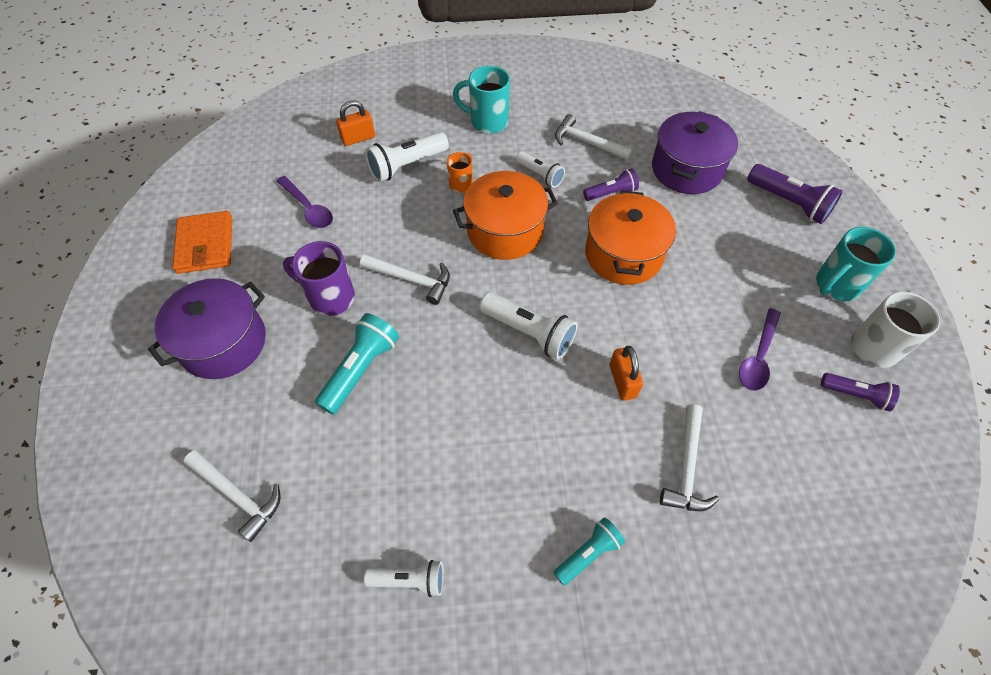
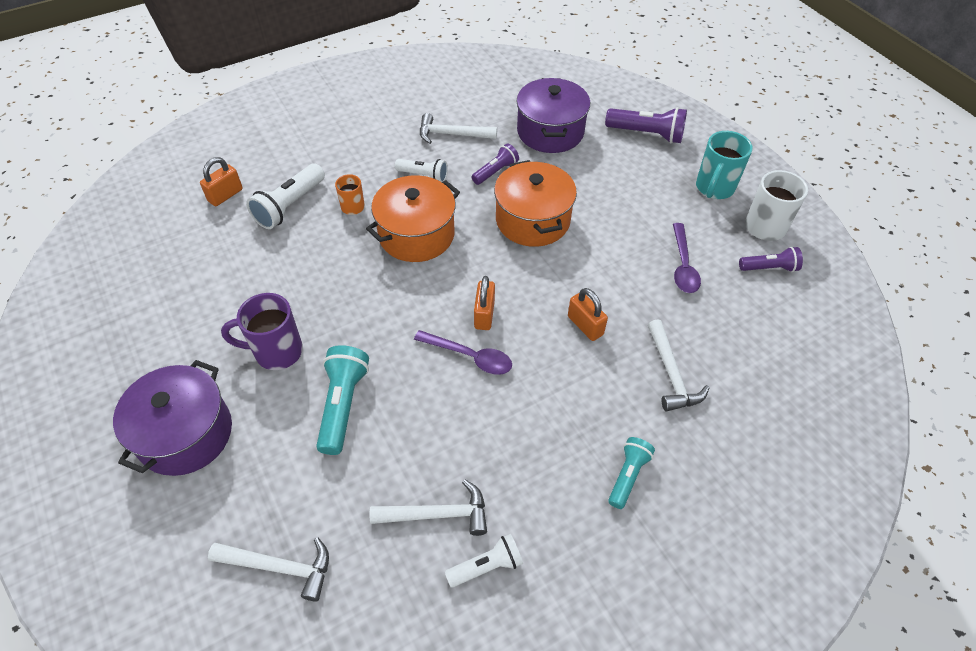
camera: 25 degrees left, 5 degrees down
(205, 245) = (112, 349): orange wallet -> none
(308, 208) = (208, 277): purple spoon -> purple spoon (470, 357)
(411, 280) = (349, 307): white hammer -> white hammer (437, 514)
(487, 122) = (349, 143): turquoise mug -> none
(529, 332) = (484, 314): white flashlight -> orange padlock

